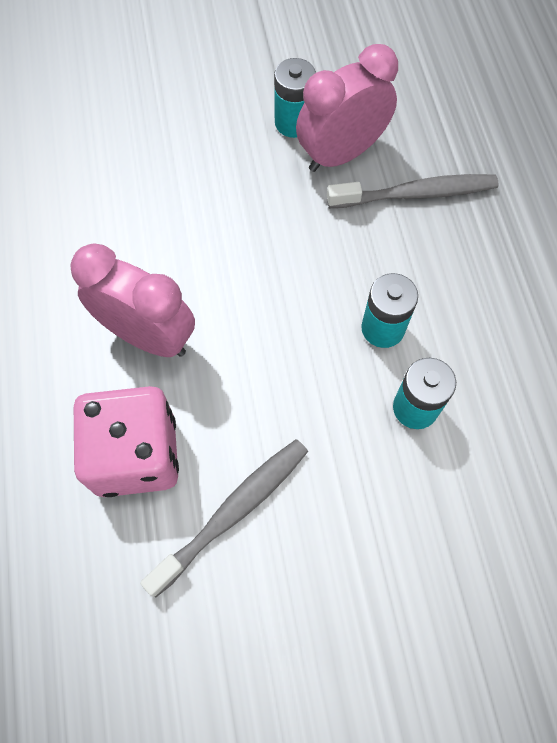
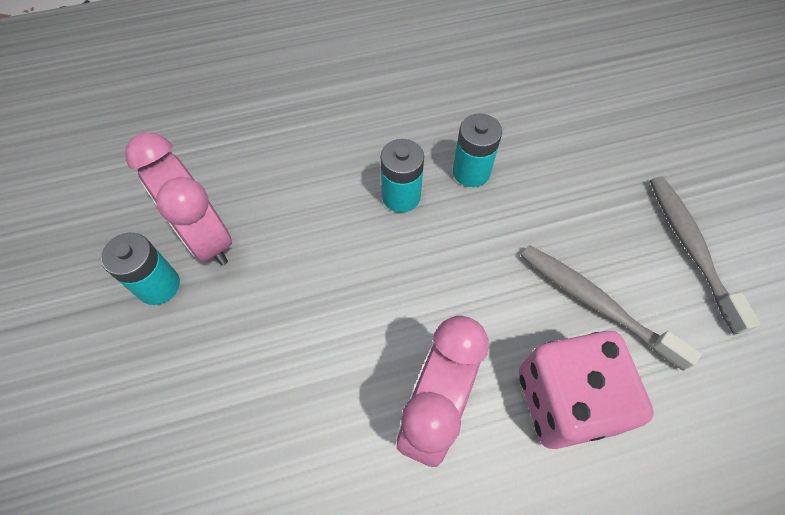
camera: 95 degrees left, 5 degrees down
(416, 194) = (258, 174): grey toothbrush -> grey toothbrush (690, 248)

